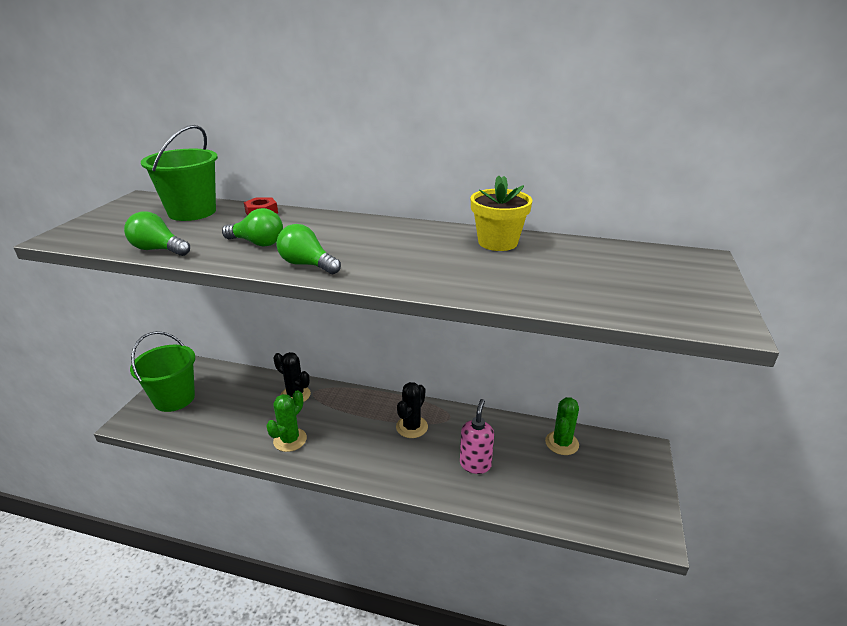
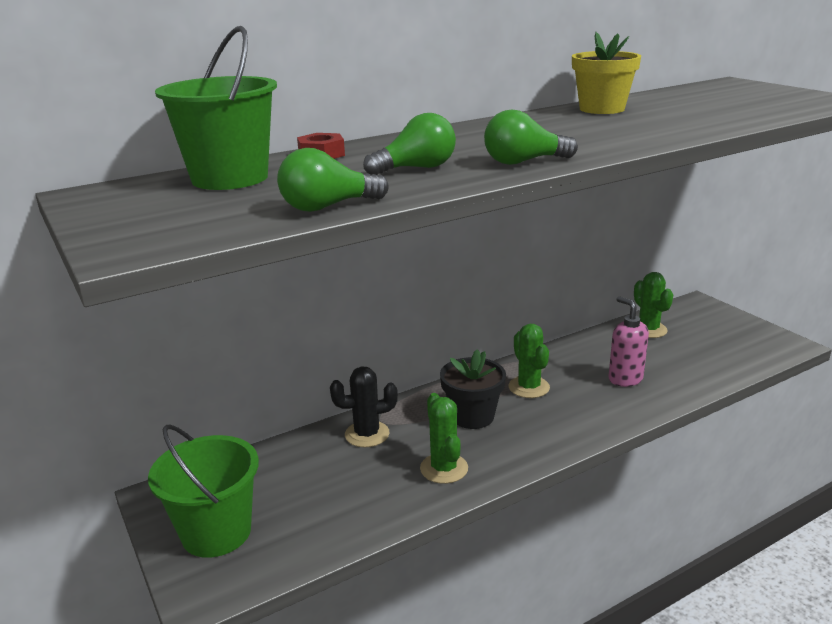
camera: 45 degrees left, 5 degrees down
(353, 422) = (472, 416): none -> black flower pot
(412, 427) = (529, 387): black cactus -> green cactus

